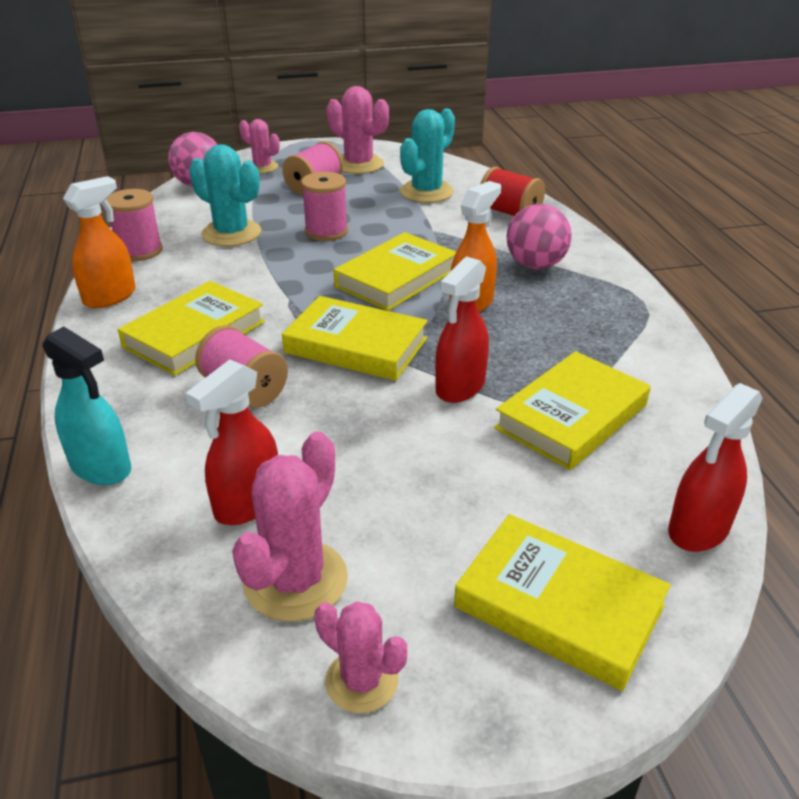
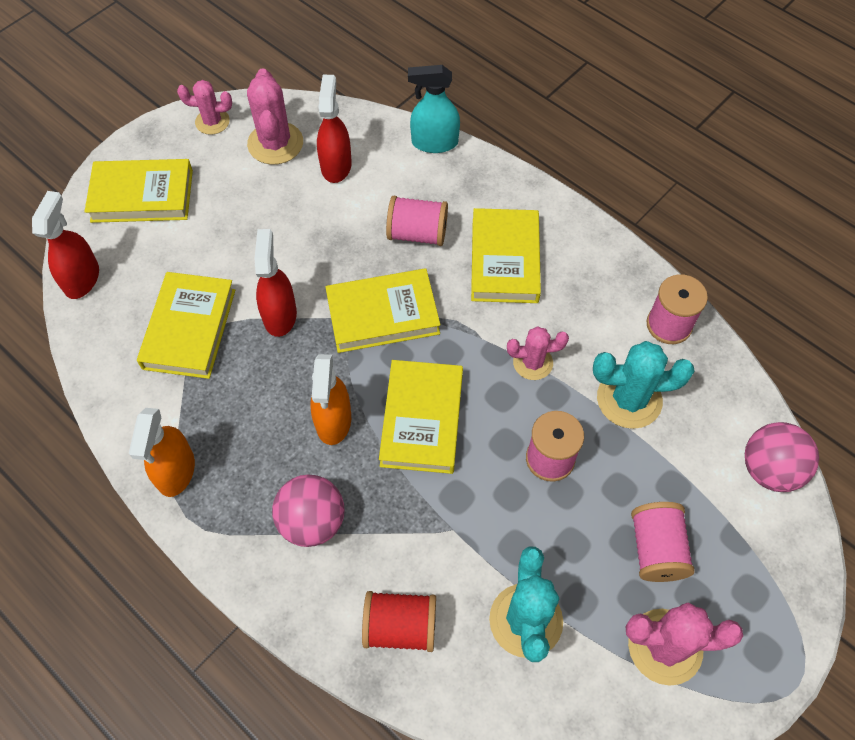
camera: 145 degrees right, 25 degrees up
(110, 296) = (612, 260): orange spray bottle -> orange spray bottle (176, 471)
(262, 167) = (759, 559): pink cactus -> pink cactus (533, 363)

